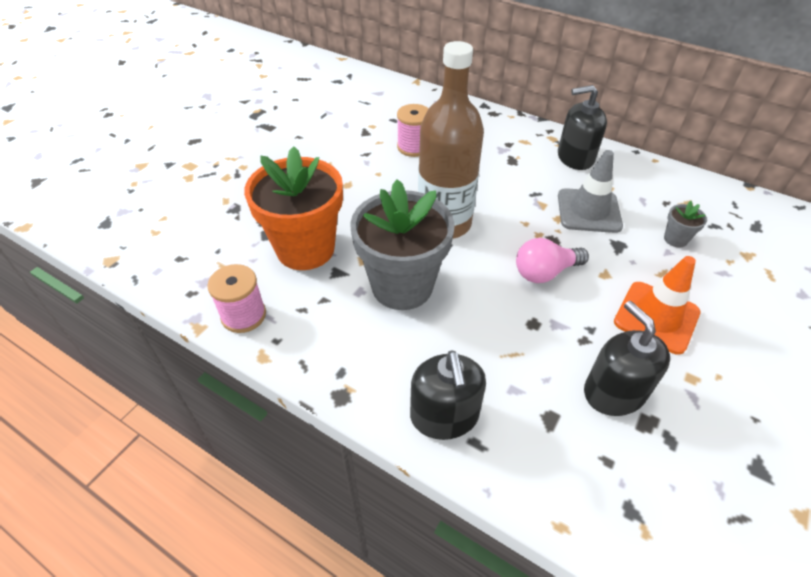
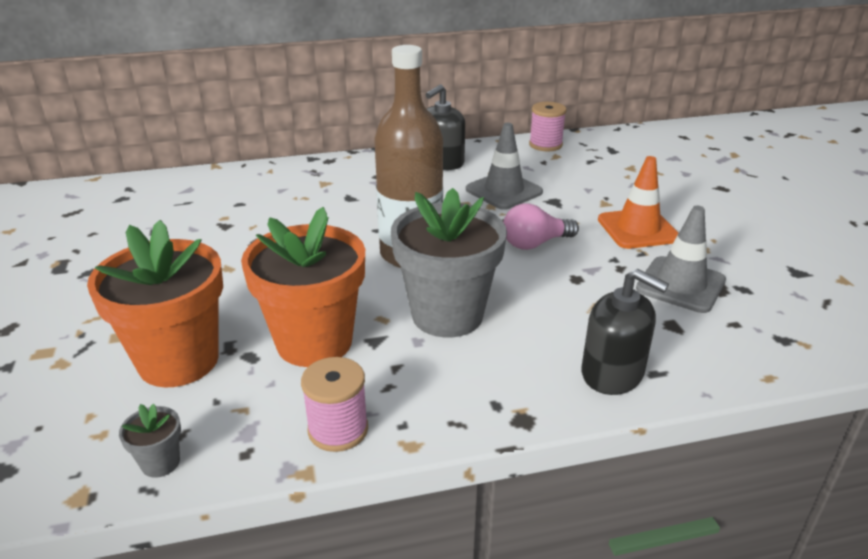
camera: 45 degrees left, 15 degrees down
(232, 212) = (178, 361): none -> orange flower pot
(413, 147) = (294, 215): pink spool -> pink spool (545, 145)
(545, 272) = (535, 243): pink light bulb -> pink light bulb turned 45 degrees clockwise
(614, 392) = (680, 285): black soap dispenser -> grey traffic cone
(675, 239) = (581, 180): grey flower pot -> grey flower pot (160, 463)

